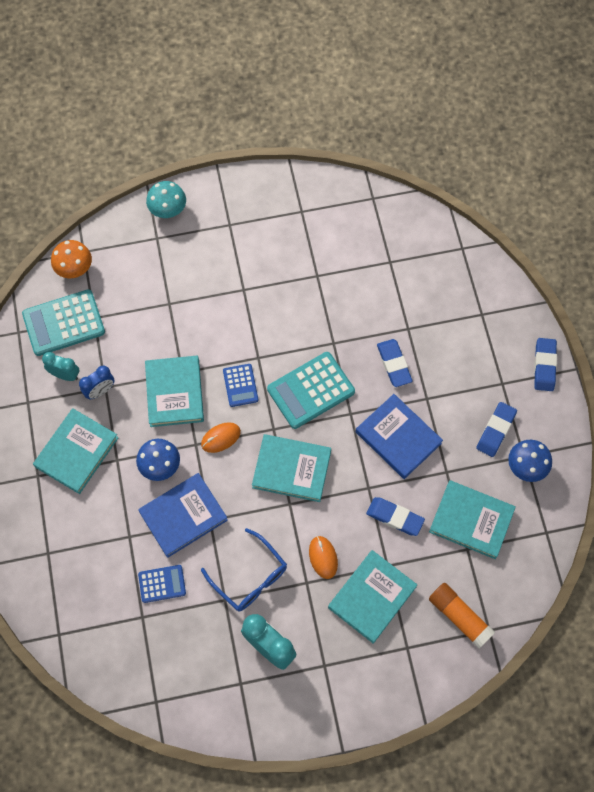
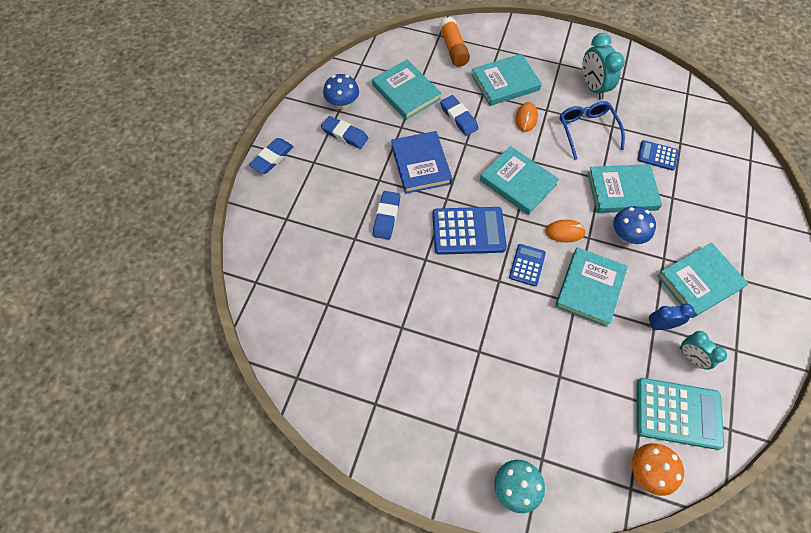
camera: 150 degrees left, 5 degrees down
(183, 516) = (622, 191): blue book -> turquoise book
(311, 390) = (468, 231): turquoise calculator -> blue calculator
(496, 430) = (345, 134): blue eraser -> blue eraser turned 60 degrees clockwise

